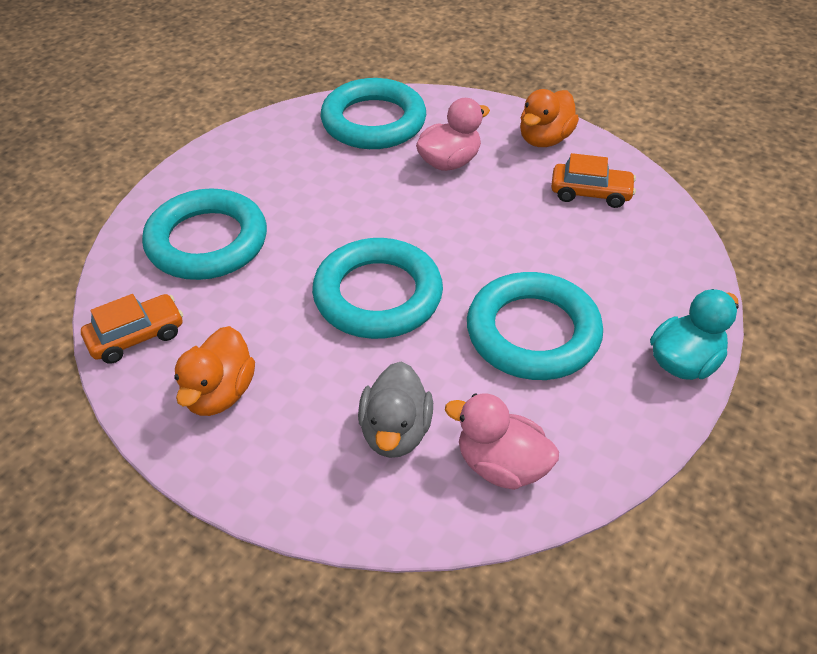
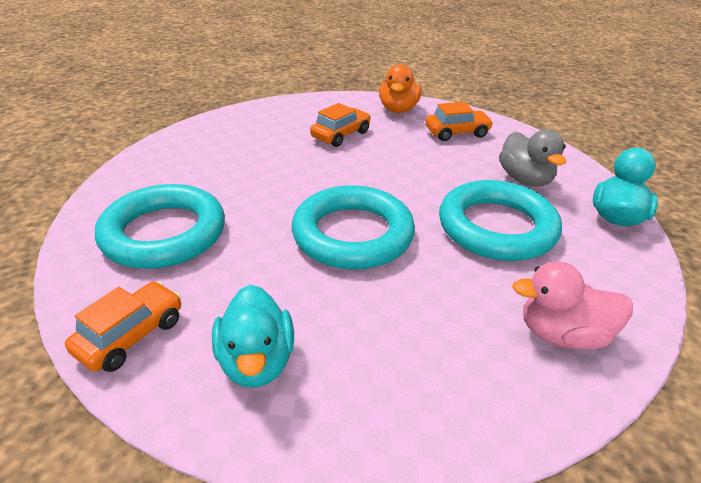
camera: 25 degrees left, 10 degrees down
(219, 393) = (257, 361): orange duck -> turquoise duck
(373, 121) = (262, 122): turquoise ring -> none
(395, 432) = (452, 338): grey duck -> grey duck (525, 179)
(449, 162) = (341, 135): pink duck -> orange car

